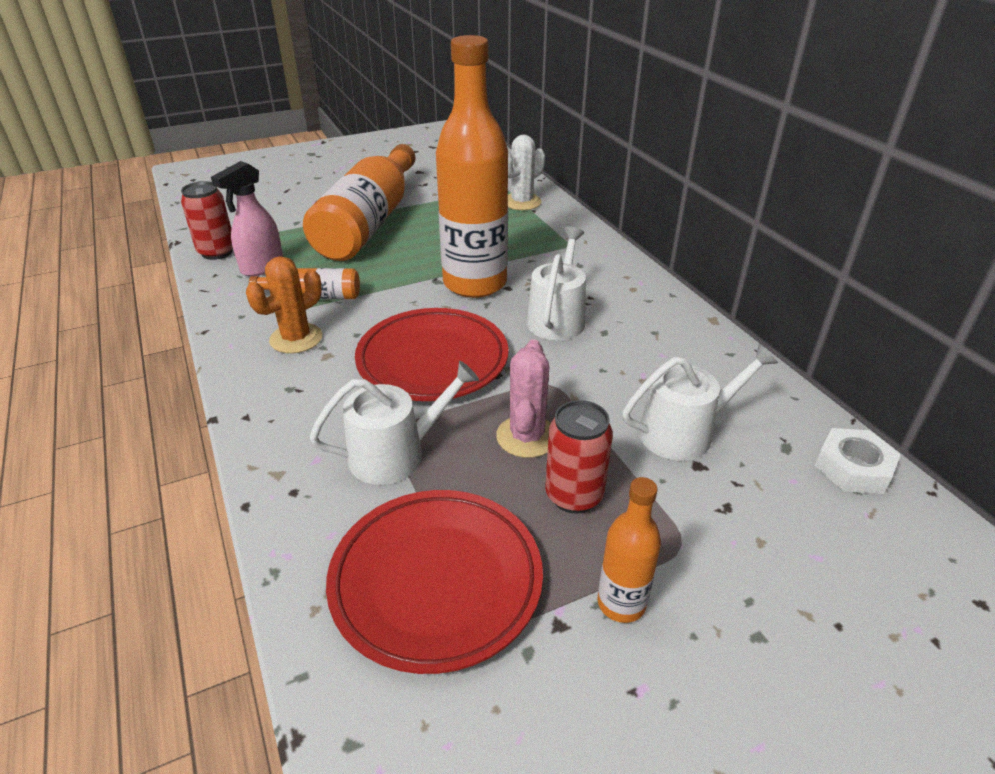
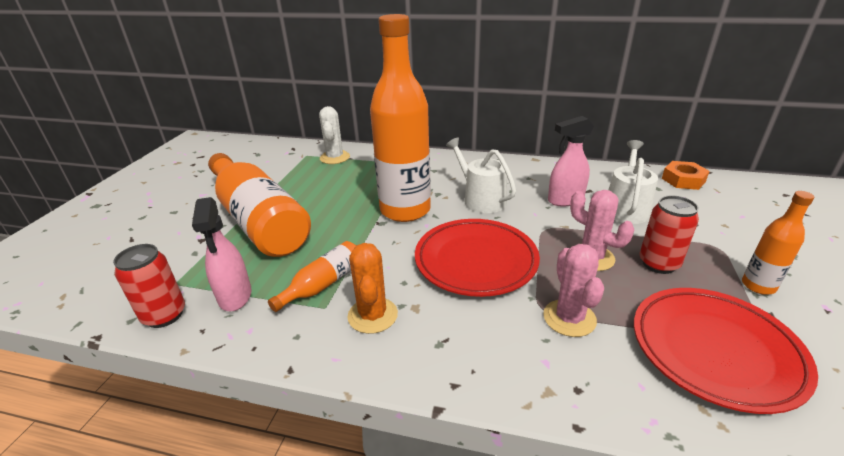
camera: 50 degrees left, 5 degrees down
(396, 454) = (569, 318): white watering can -> pink cactus
(636, 377) = (565, 200): none -> pink spray bottle
(853, 468) = (683, 180): white nut -> orange nut

